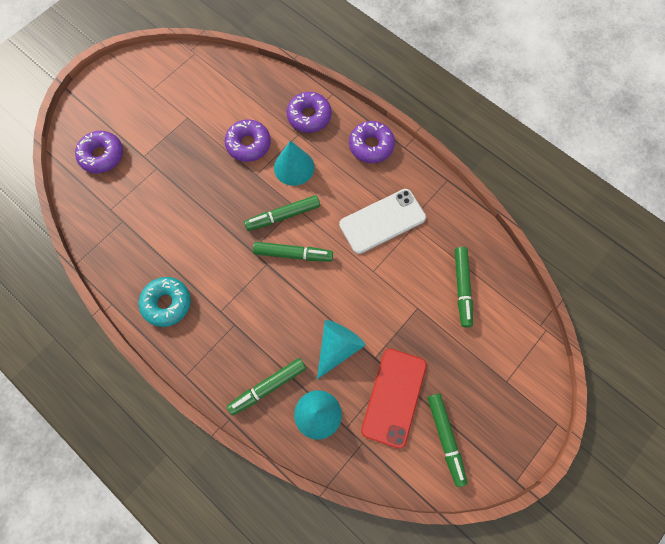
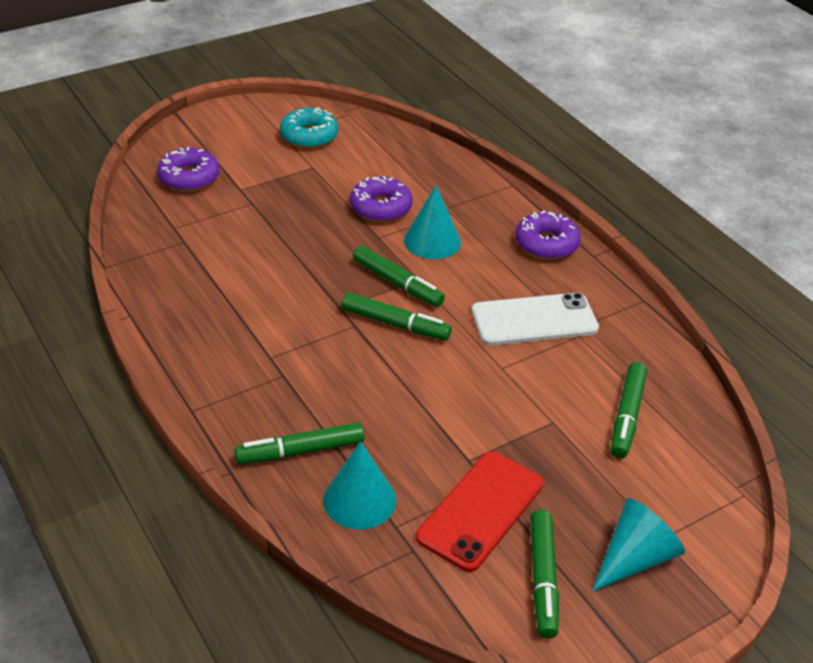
camera: 15 degrees right, 30 degrees down
(167, 303) = (203, 332): turquoise donut -> turquoise donut (309, 136)
(283, 216) = (397, 284): green marker -> green marker turned 135 degrees counterclockwise
(309, 116) = (472, 199): purple donut -> none
(337, 347) = (418, 434): turquoise cone -> turquoise cone (635, 558)

